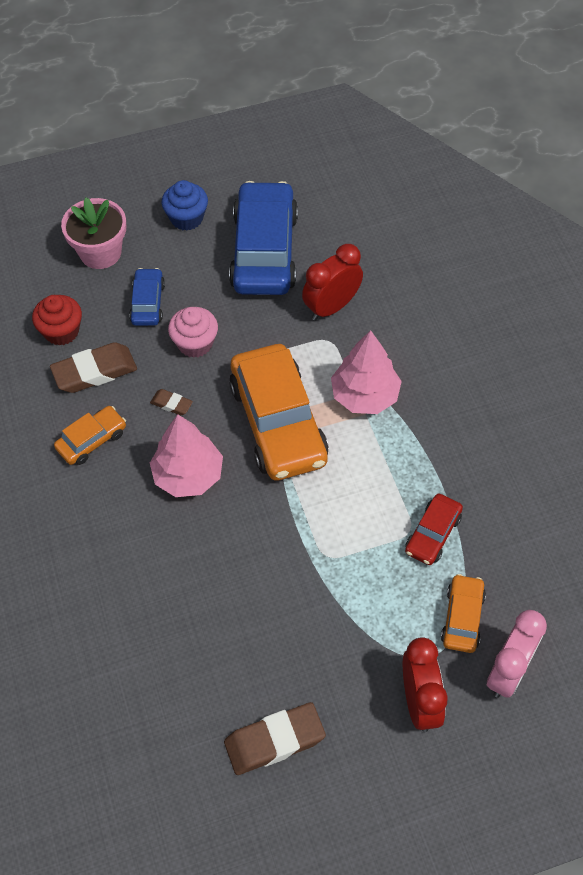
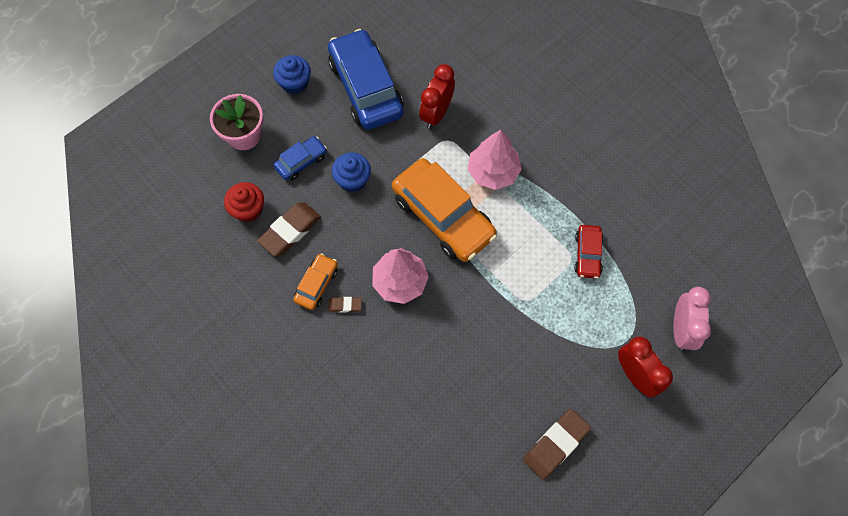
camera: 25 degrees left, 10 degrees up
(148, 303) = (301, 162): blue car -> blue car turned 75 degrees clockwise
(171, 404) = (360, 233): brown eraser -> brown eraser (345, 305)
(195, 343) = (353, 180): pink cupcake -> blue cupcake
(462, 618) = (635, 305): orange car -> none

